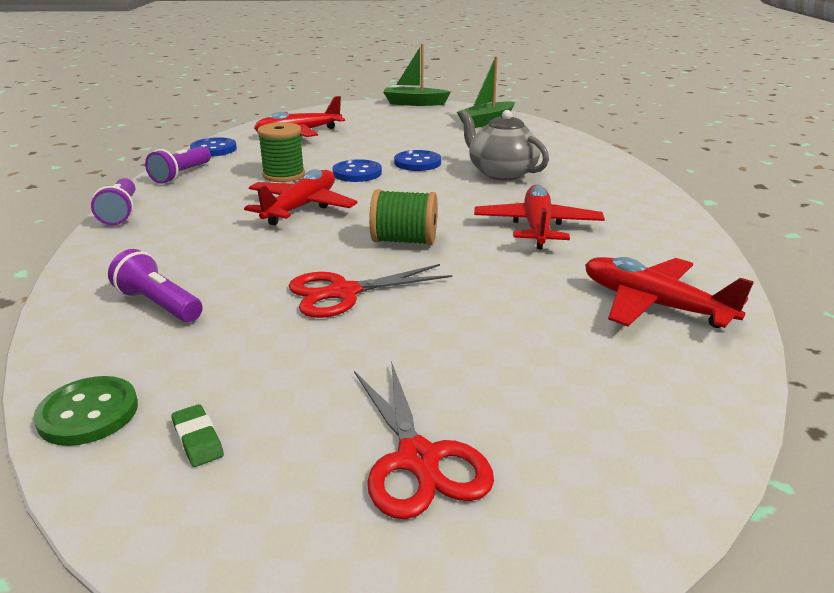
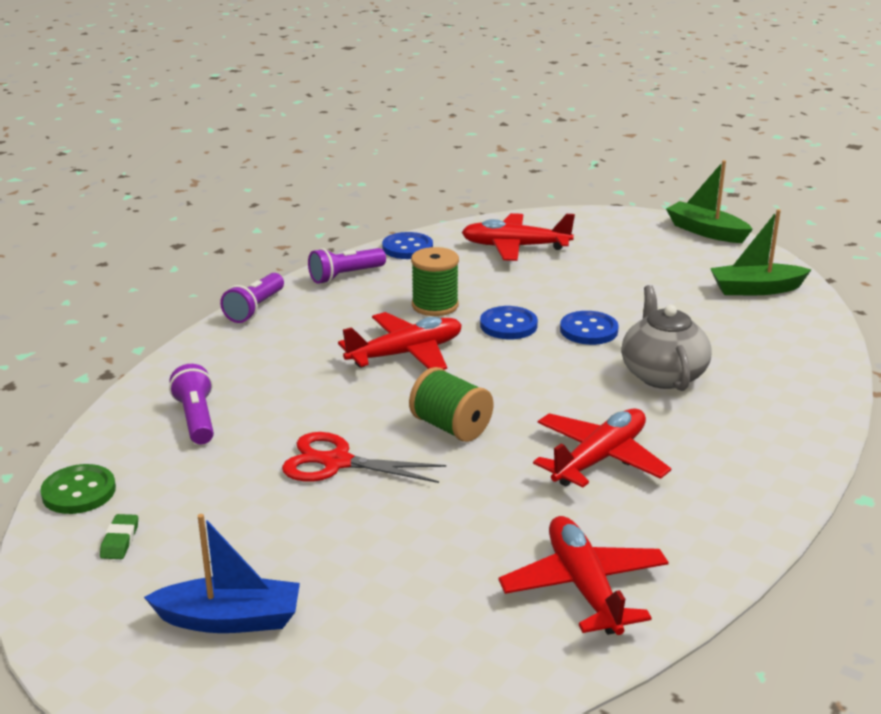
camera: 35 degrees right, 0 degrees up
(418, 459) = (230, 619): red scissors -> blue boat

